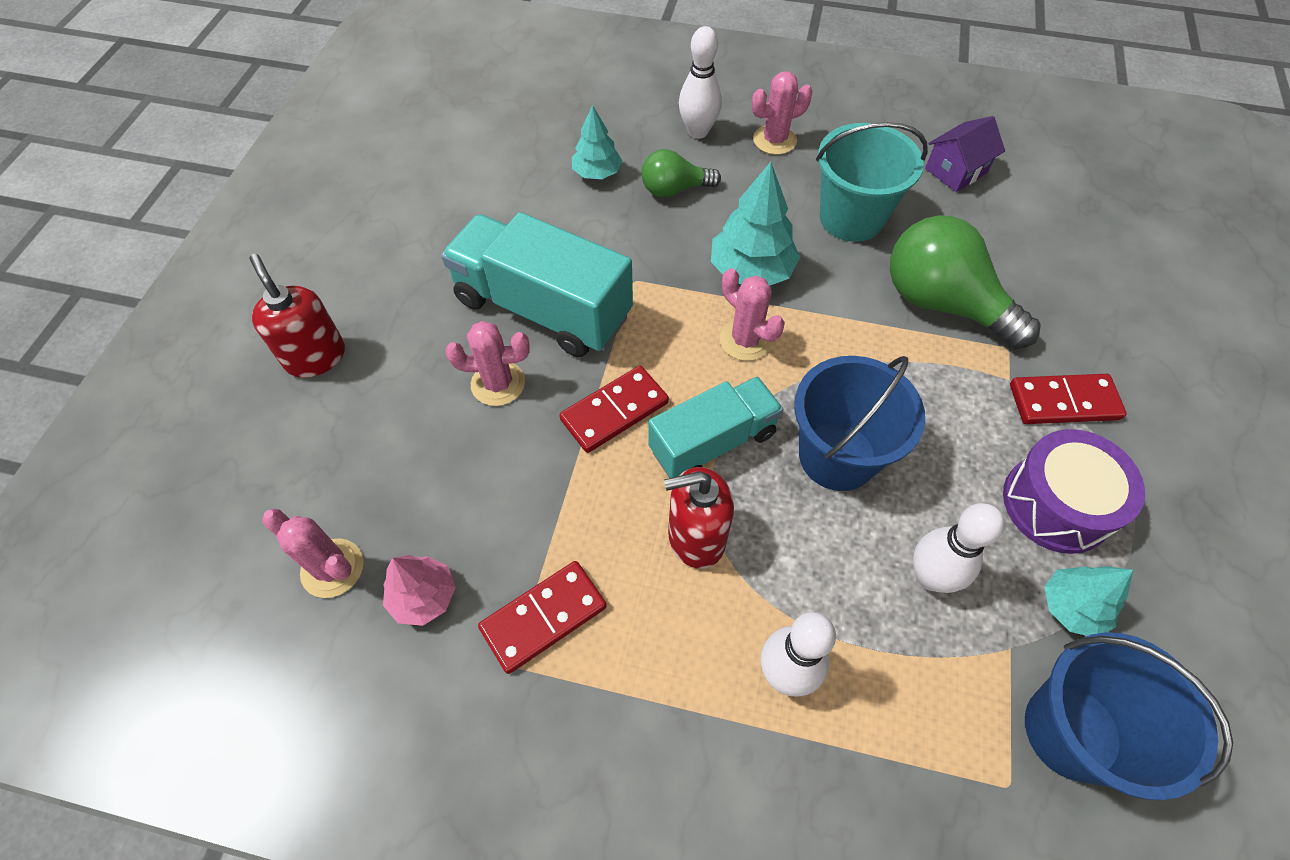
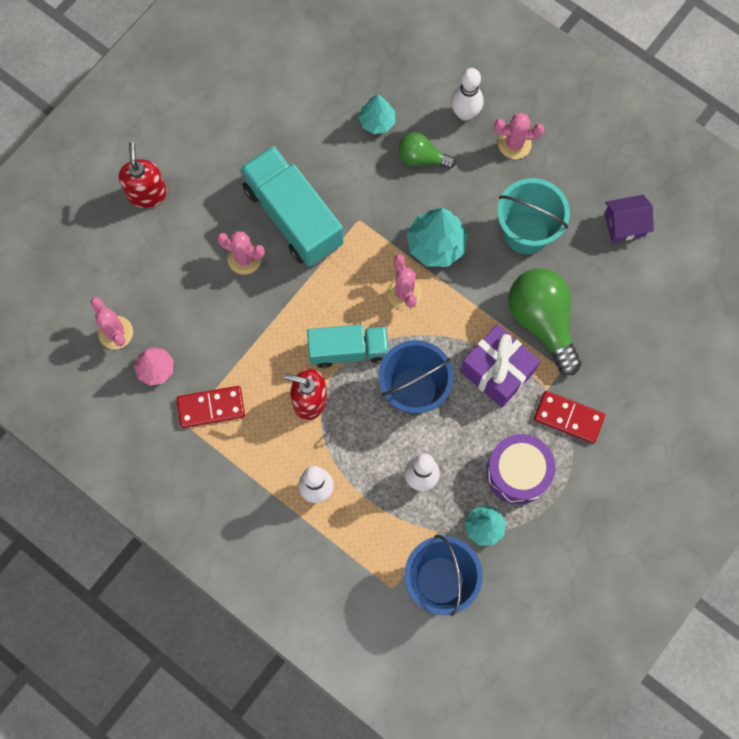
camera: 25 degrees right, 15 degrees up
(614, 411) = (302, 306): red domino -> none
(931, 384) = (497, 371): none -> purple gift

